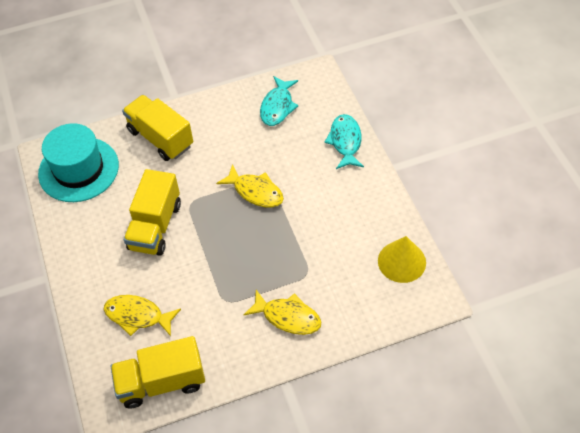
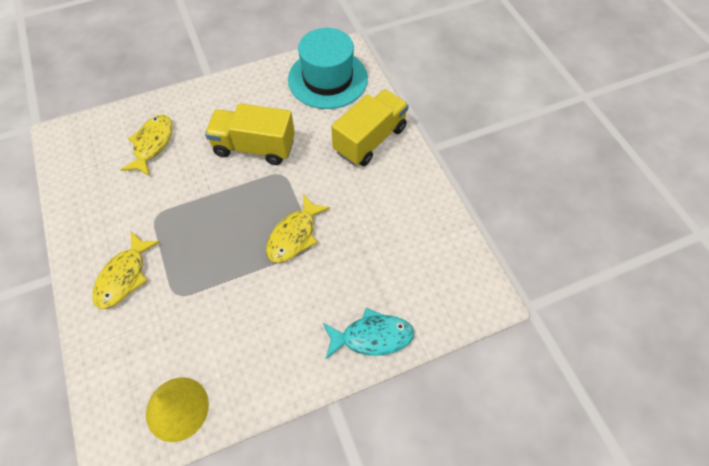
camera: 85 degrees right, 5 degrees up
(162, 382) = (78, 170): yellow truck -> none
(277, 107) = (425, 253): turquoise fish -> none

